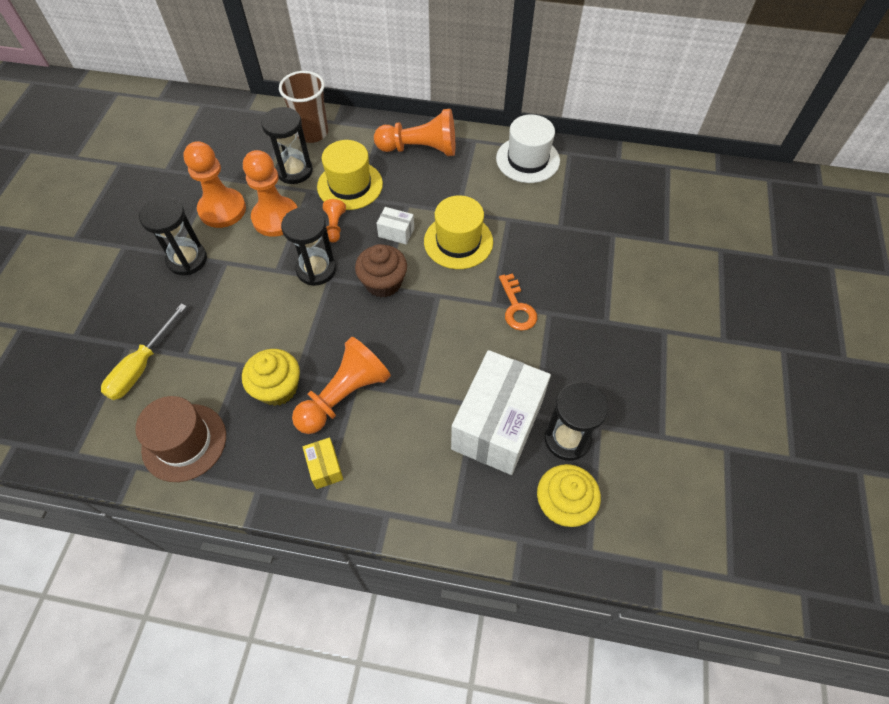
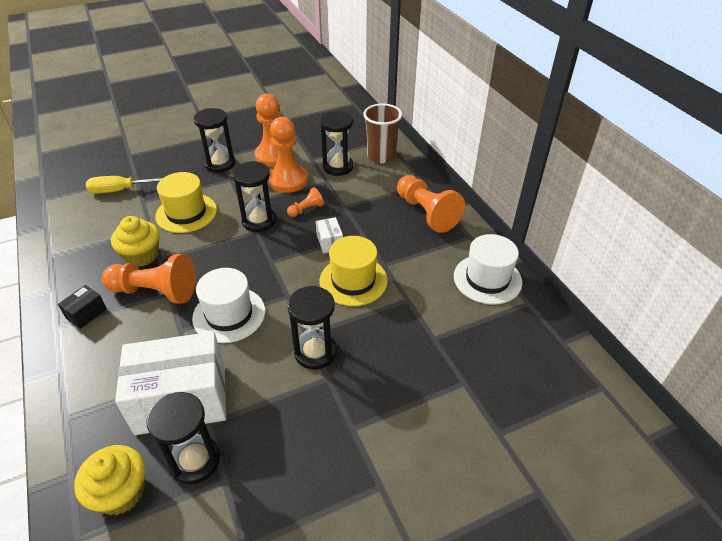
camera: 55 degrees right, 15 degrees down
(184, 442) = (74, 237): brown hat -> none
(325, 467) = (86, 313): yellow box -> black box
(350, 185) = (351, 197): yellow hat -> yellow hat (186, 213)
(383, 283) = (275, 260): brown cupcake -> none
(425, 348) = (229, 314): none -> white hat
(516, 307) = (315, 352): orange key -> black hourglass

